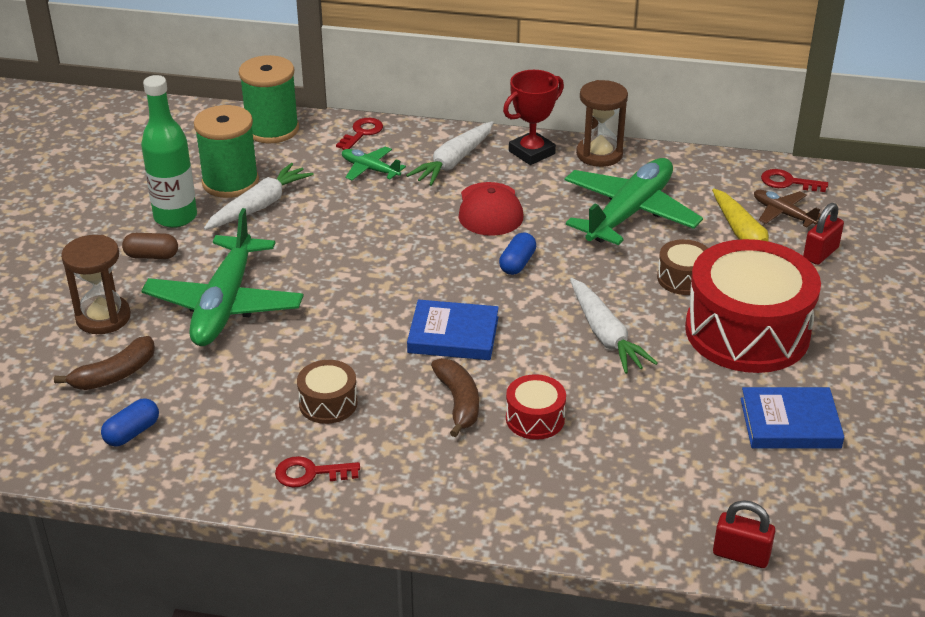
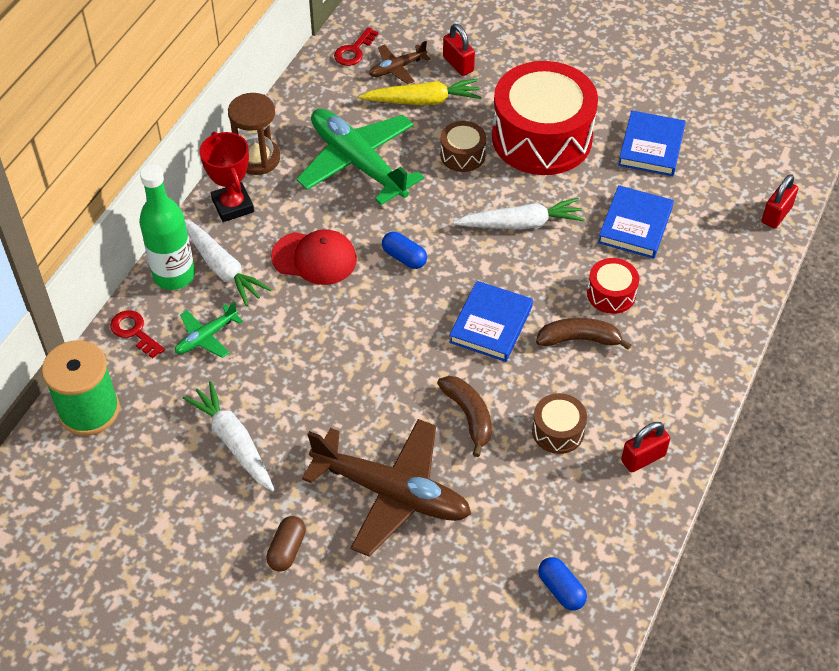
camera: 75 degrees left, 15 degrees up
(103, 317) = (379, 603): brown hourglass -> none
(114, 374) = (473, 598): brown banana -> brown banana (469, 416)
(175, 217) = (223, 521): green bottle -> green bottle (174, 275)
(224, 304) = (392, 493): green plane -> brown plane
(230, 182) = (178, 462): green spool -> none
(310, 473) = (643, 458): red key -> red padlock
(651, 425) = (635, 225): none -> blue book

